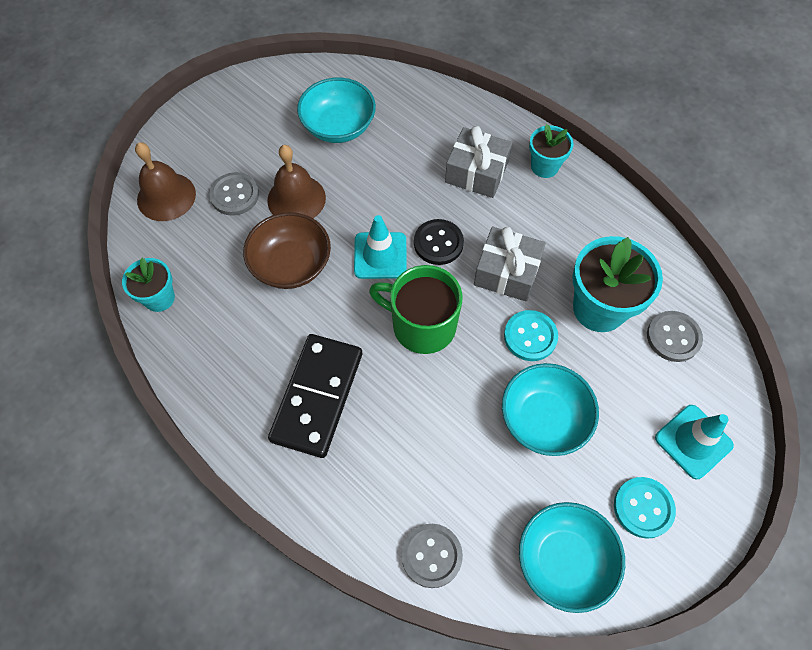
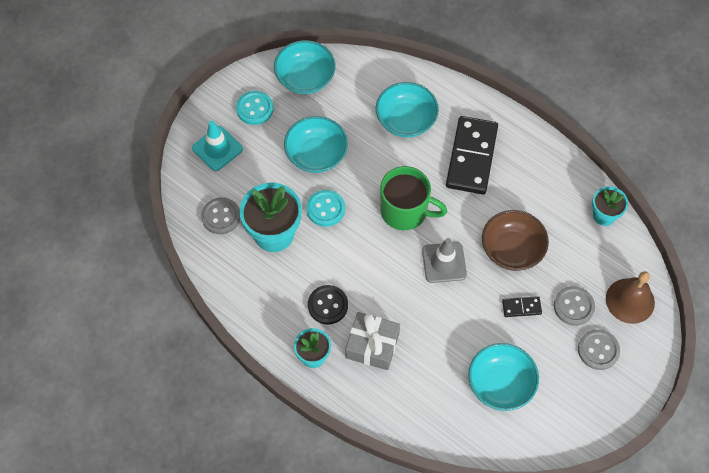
camera: 175 degrees right, 0 degrees up
(296, 199) = (521, 307): brown bell -> black domino
(380, 255) = (444, 262): turquoise traffic cone -> grey traffic cone
(406, 466) = (406, 120): none -> turquoise bowl
(431, 555) = (384, 75): grey button -> grey button (598, 350)
(438, 243) = (399, 277): black button -> black button (328, 305)
(507, 272) = (344, 256): grey gift -> none

